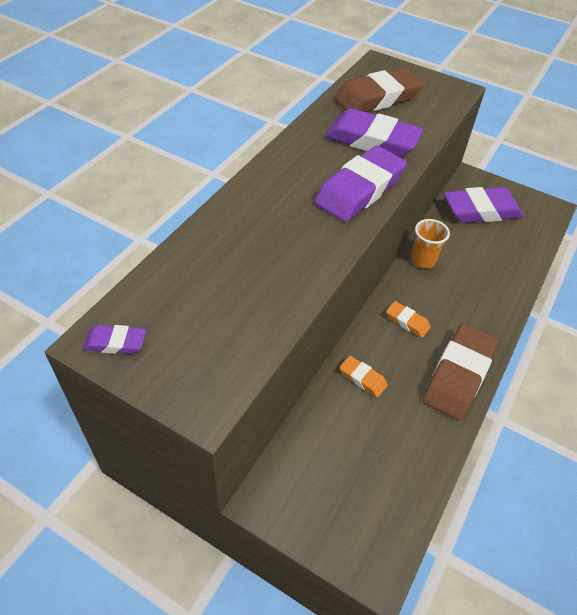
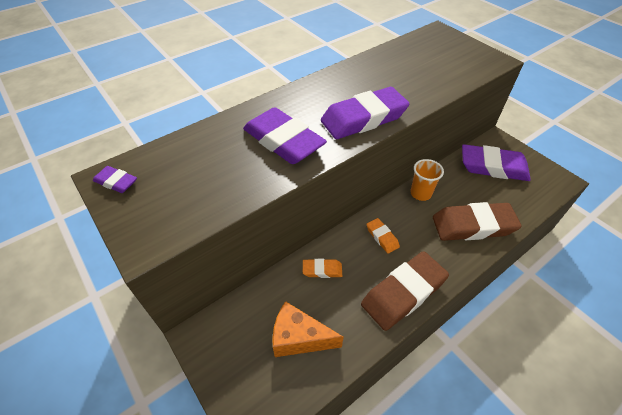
camera: 25 degrees right, 0 degrees up
(362, 378) = (322, 270): orange eraser -> orange eraser turned 60 degrees counterclockwise
(372, 140) = (397, 84): purple eraser -> purple eraser (283, 141)
(377, 98) = (421, 55): brown eraser -> brown eraser (473, 226)
(377, 460) = (299, 338): none -> orange cheese

